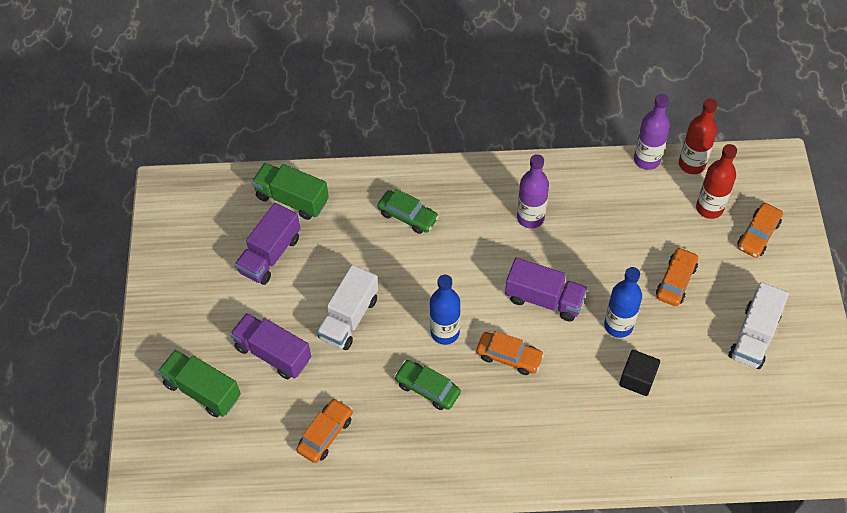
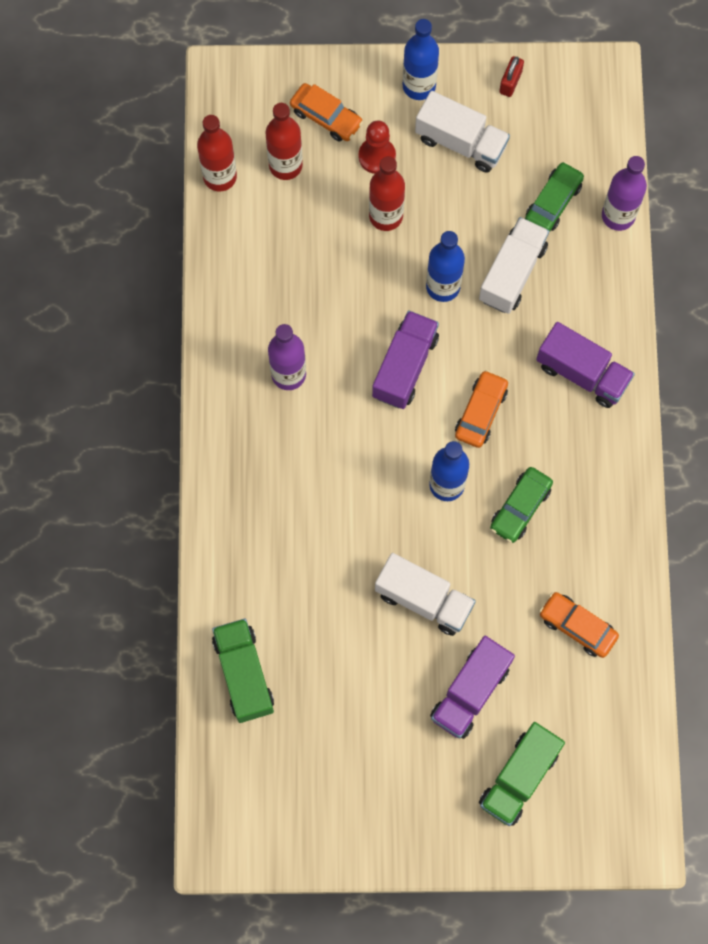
camera: 90 degrees left, 15 degrees up
(270, 255) = (328, 700): purple truck -> purple truck (582, 373)
(292, 199) = (244, 674): green truck -> green truck turned 135 degrees clockwise
(407, 216) = (278, 525): green car -> green car (553, 202)
(637, 379) = (512, 273): black cube -> white truck
(646, 160) = (209, 228): purple bottle -> purple bottle (618, 216)
(676, 281) = (386, 216): orange car -> red bottle
(729, 273) = (377, 156): none -> red pawn
(801, 302) = (419, 86): none -> blue bottle
(820, 375) = (510, 82): none -> red padlock

